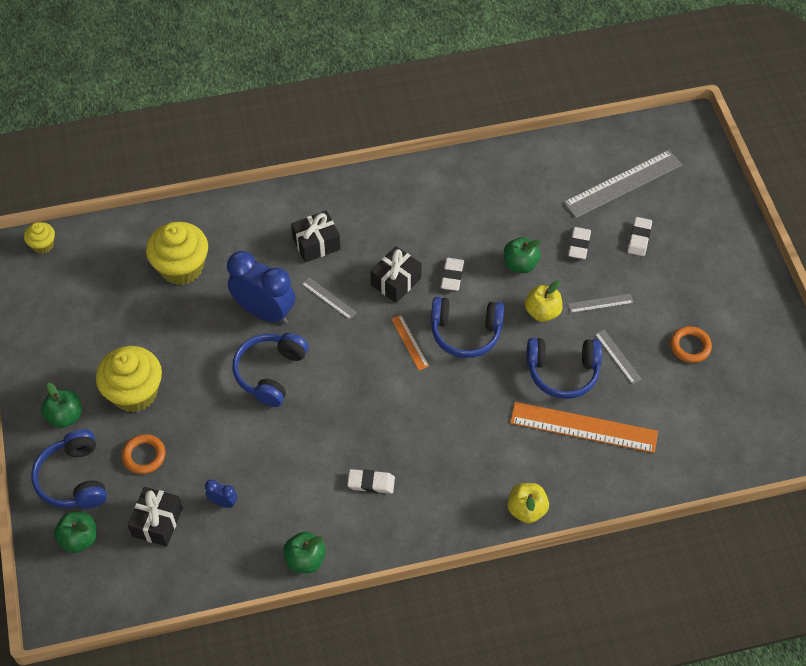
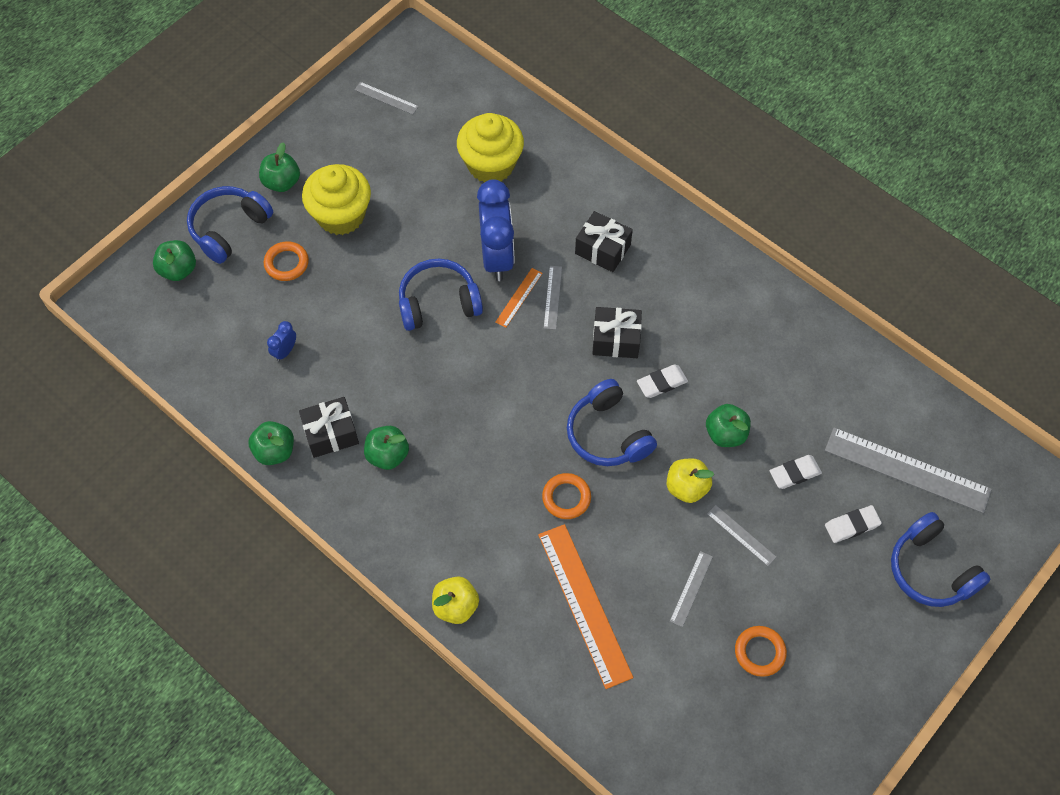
camera: 55 degrees right, 5 degrees up
(43, 245) = (431, 53): yellow cupcake -> none
(55, 299) = (386, 98): none -> grey ruler
(157, 522) = (232, 315): black gift -> black gift (331, 433)
(223, 502) = (285, 351): blue clock -> blue clock turned 135 degrees counterclockwise
(371, 483) = (387, 455): white eraser -> green apple
(409, 342) = (559, 393): orange ruler -> orange ruler (519, 297)
(495, 388) = (566, 498): none -> orange ring
(562, 372) = (632, 548): blue headphones -> blue headphones (930, 570)

